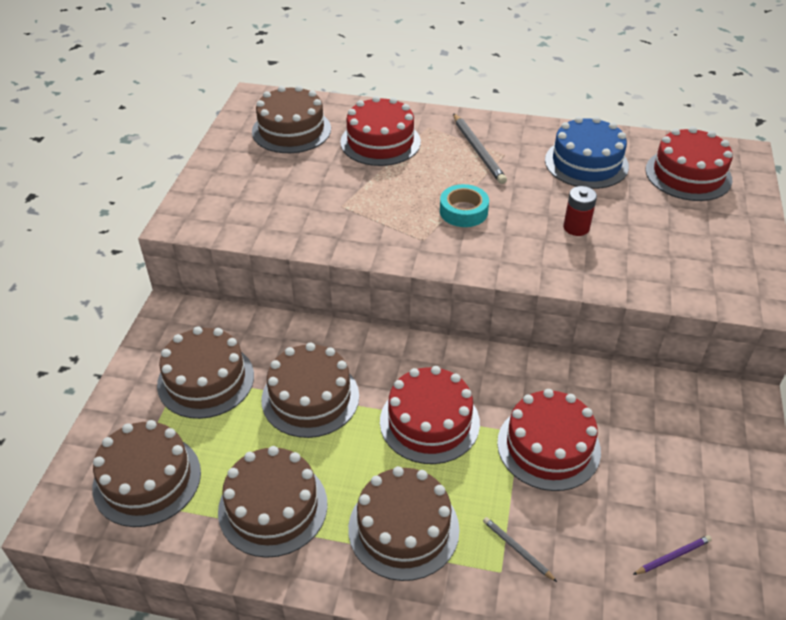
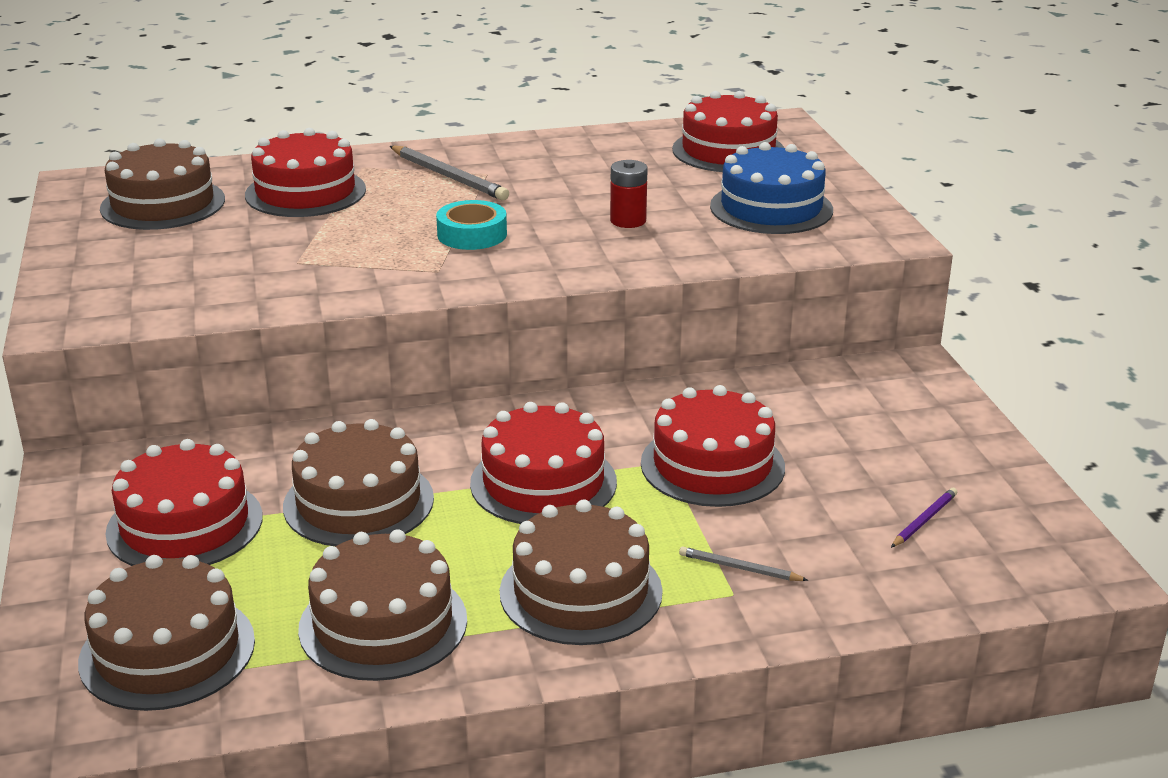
camera: 25 degrees left, 15 degrees down
(206, 380) = (185, 524): brown cake -> red cake
(586, 163) = (598, 163): blue cake -> blue cake (771, 208)

